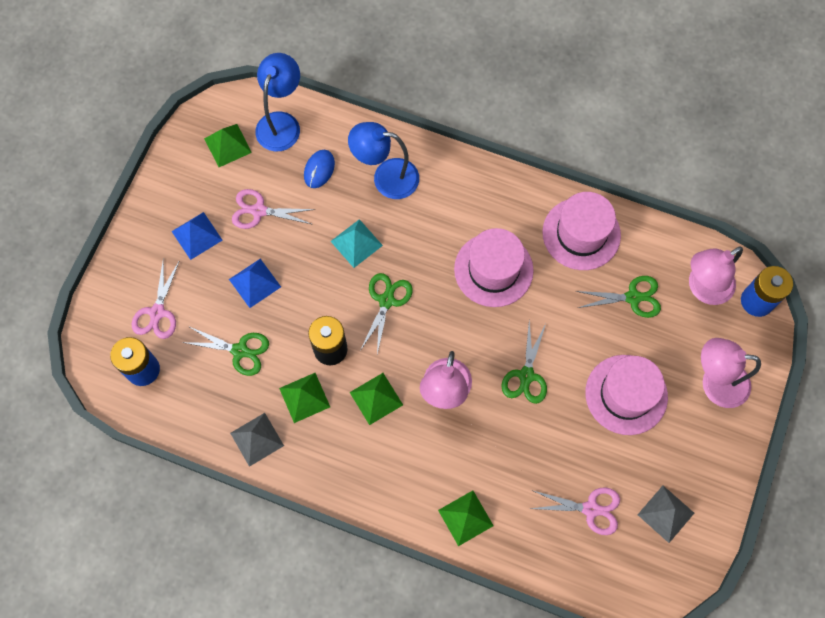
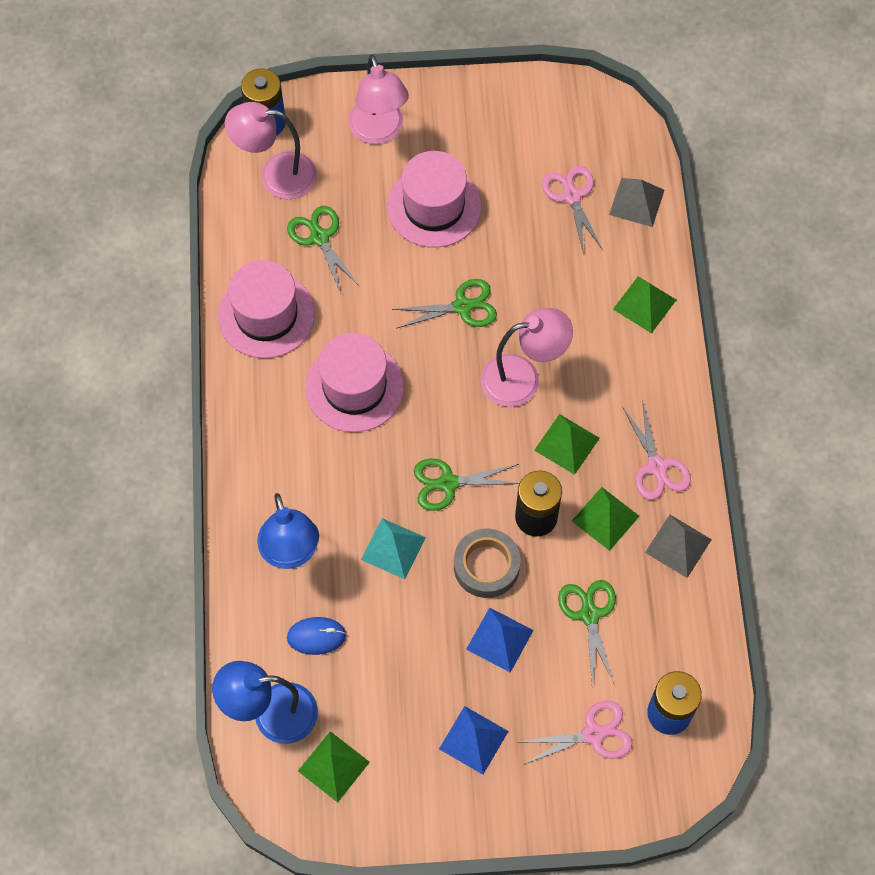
camera: 115 degrees left, 5 degrees down
(259, 211) = (405, 681): pink scissors -> pink scissors (657, 467)
(311, 298) = (486, 566): none -> grey tape
(666, 513) = (539, 130): grey pyramid -> grey pyramid (636, 202)
(703, 288) = (276, 175): pink lamp -> pink lamp turned 150 degrees clockwise

